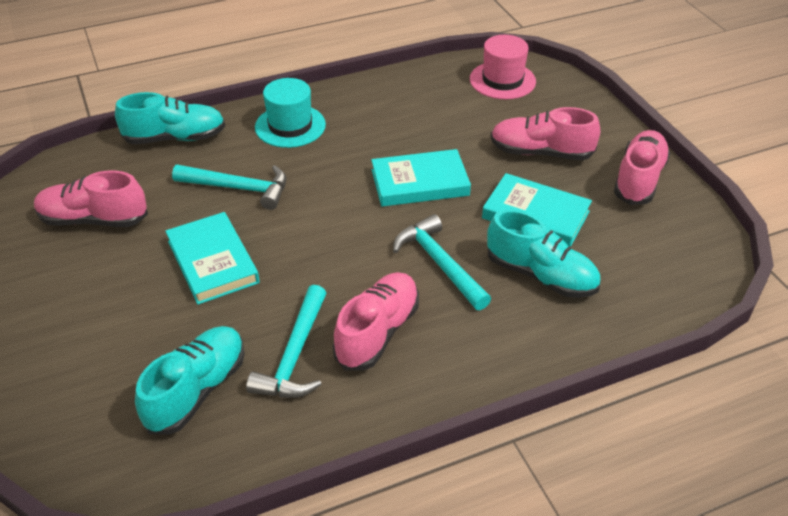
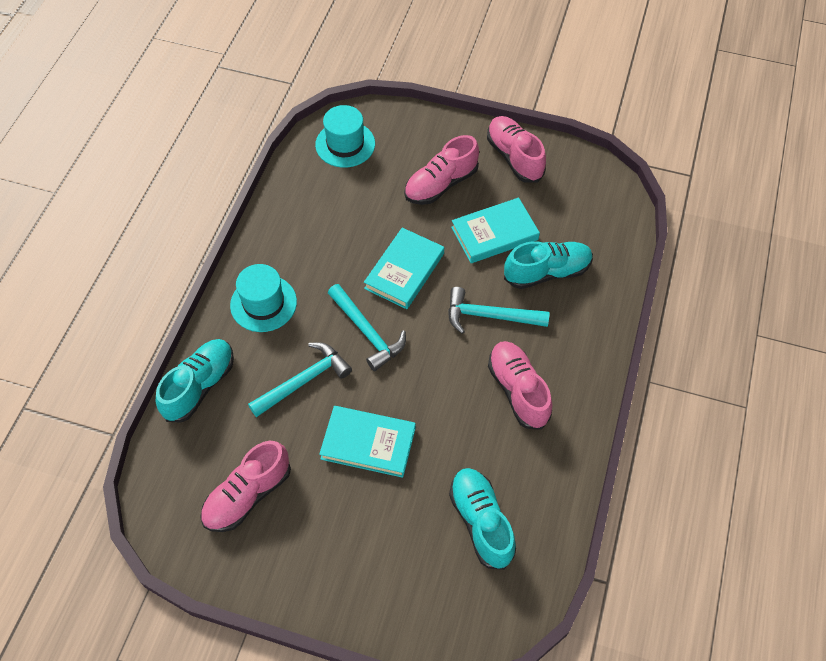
camera: 50 degrees left, 15 degrees up
(295, 355) = (498, 448): turquoise hammer -> turquoise hammer (367, 332)
(502, 80) = (345, 144): pink hat -> turquoise hat

